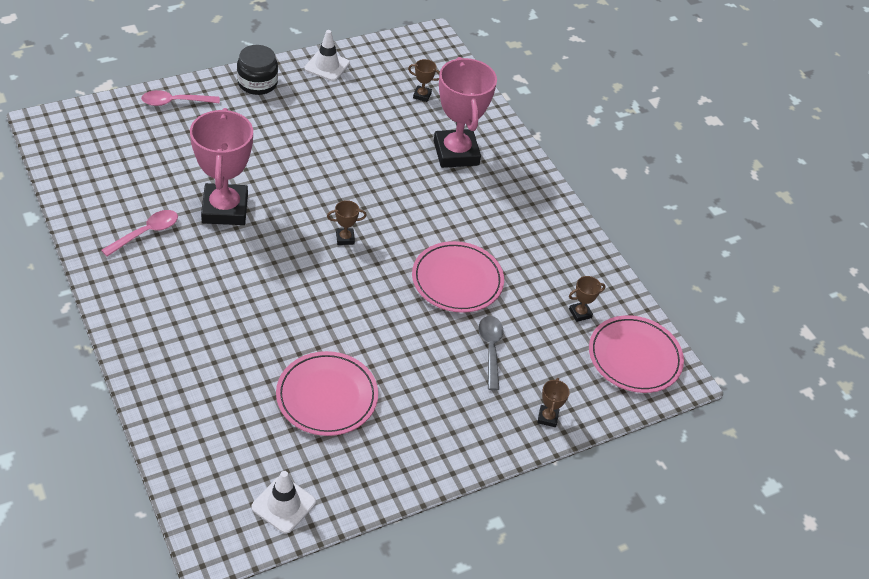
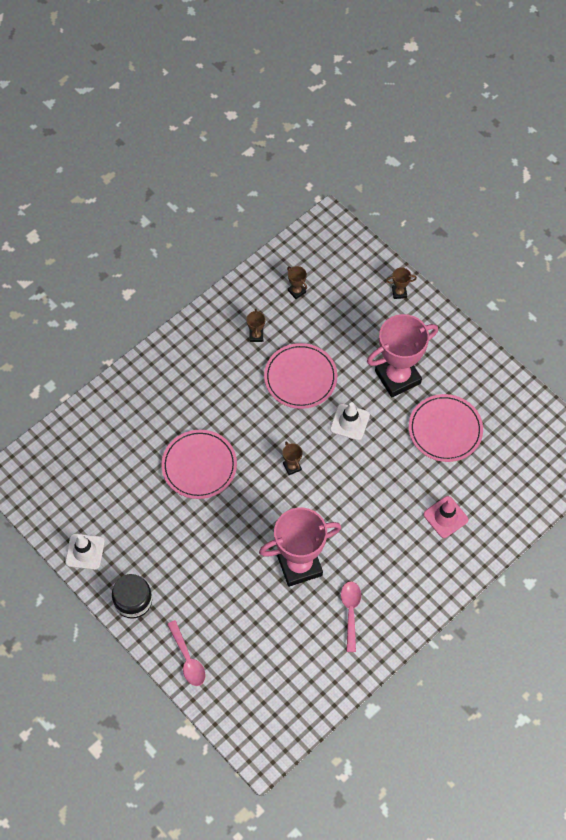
camera: 100 degrees left, 15 degrees up
(146, 233) = (350, 612): pink spoon -> pink spoon turned 60 degrees clockwise
(210, 355) = (445, 517): none -> pink traffic cone
(283, 504) = (539, 426): white traffic cone -> white traffic cone (349, 422)
(422, 95) = (94, 461): brown trophy -> brown trophy (256, 336)
(456, 153) = (159, 415): pink trophy -> pink trophy (397, 377)
(490, 349) = (356, 340): grey spoon -> none
(634, 357) = (322, 251): pink plate -> pink plate (199, 466)

